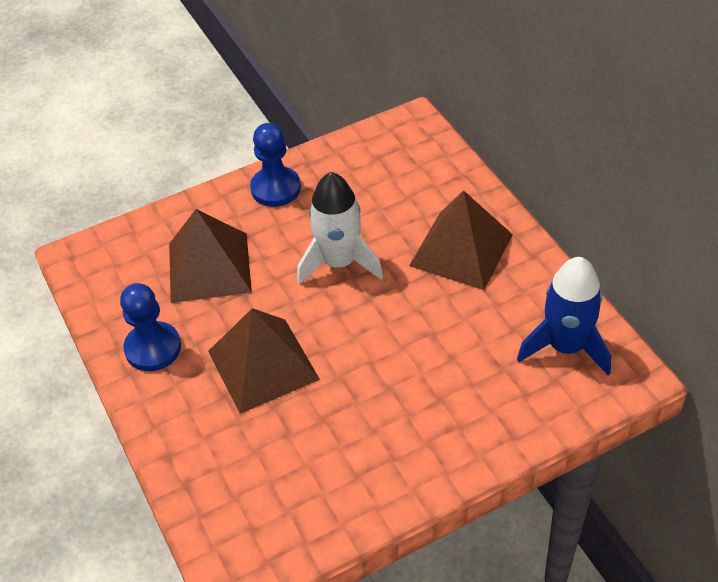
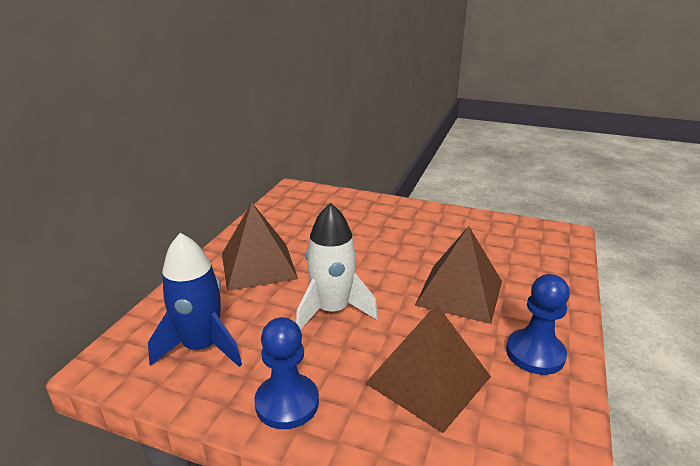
camera: 135 degrees left, 20 degrees down
(565, 347) = (297, 207): blue rocket -> blue rocket (202, 347)

